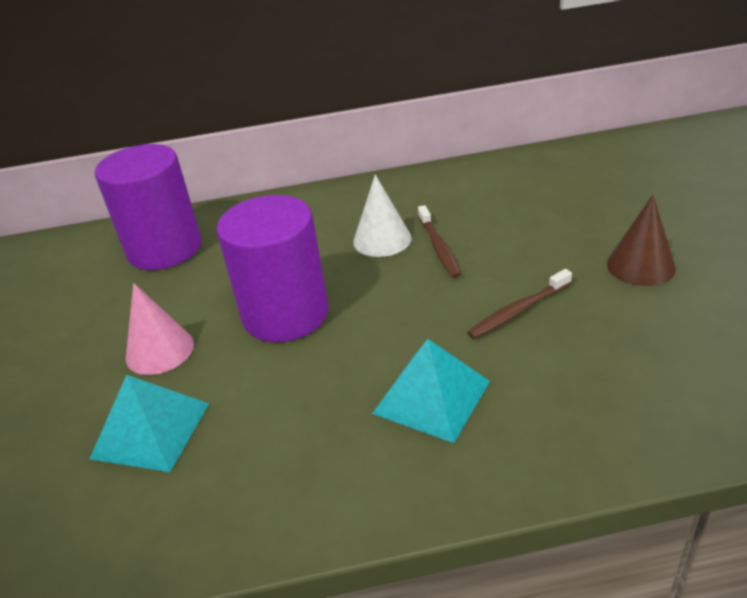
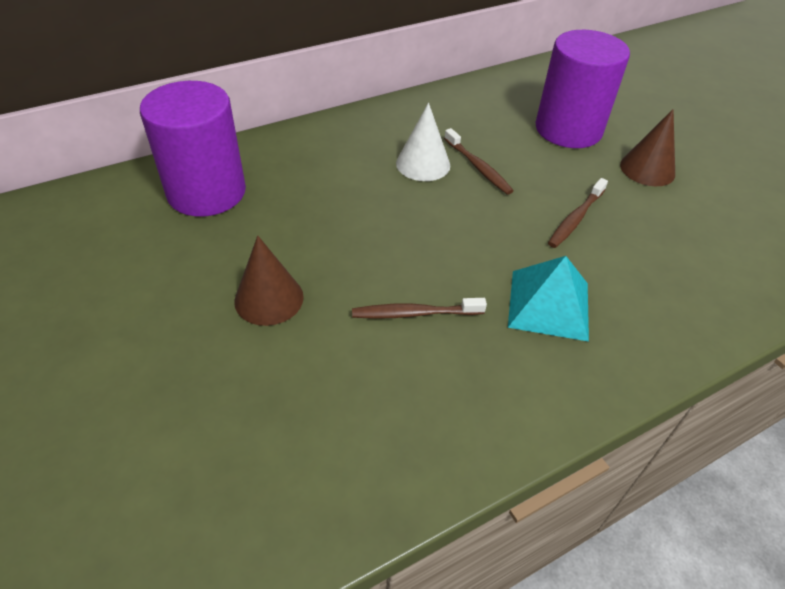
camera: 25 degrees left, 10 degrees up
(151, 430) = (310, 379): turquoise pyramid -> none
(160, 350) = (269, 299): pink cone -> brown cone
(285, 314) = (374, 246): purple cylinder -> purple cylinder (568, 129)
(285, 384) = (414, 313): none -> brown toothbrush

